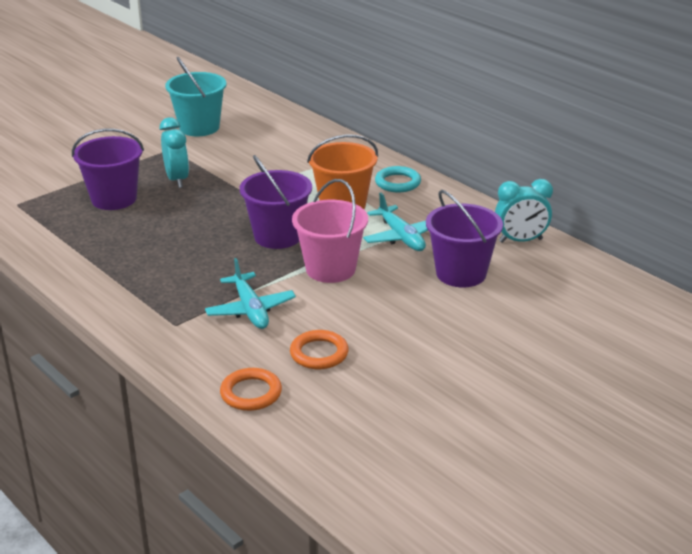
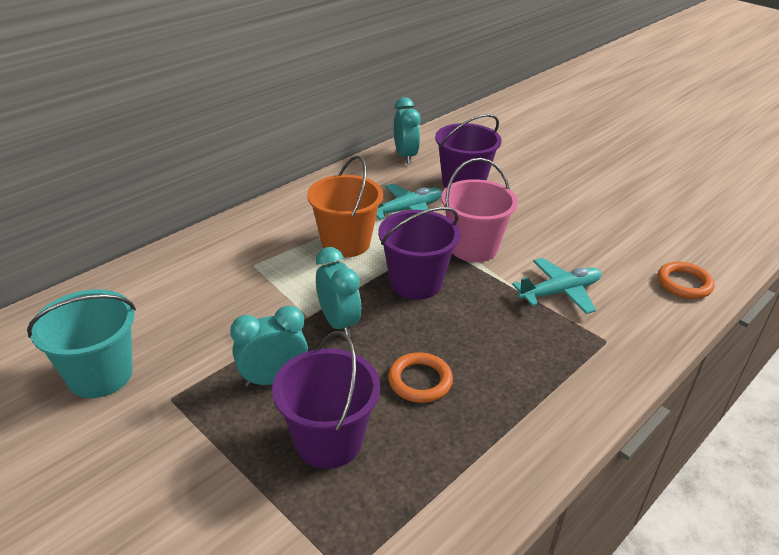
camera: 95 degrees left, 5 degrees up
(231, 202) = (338, 323): none -> turquoise clock
(319, 353) = (609, 250): orange ring -> orange ring (420, 381)
(397, 183) = (297, 211): turquoise ring -> none

